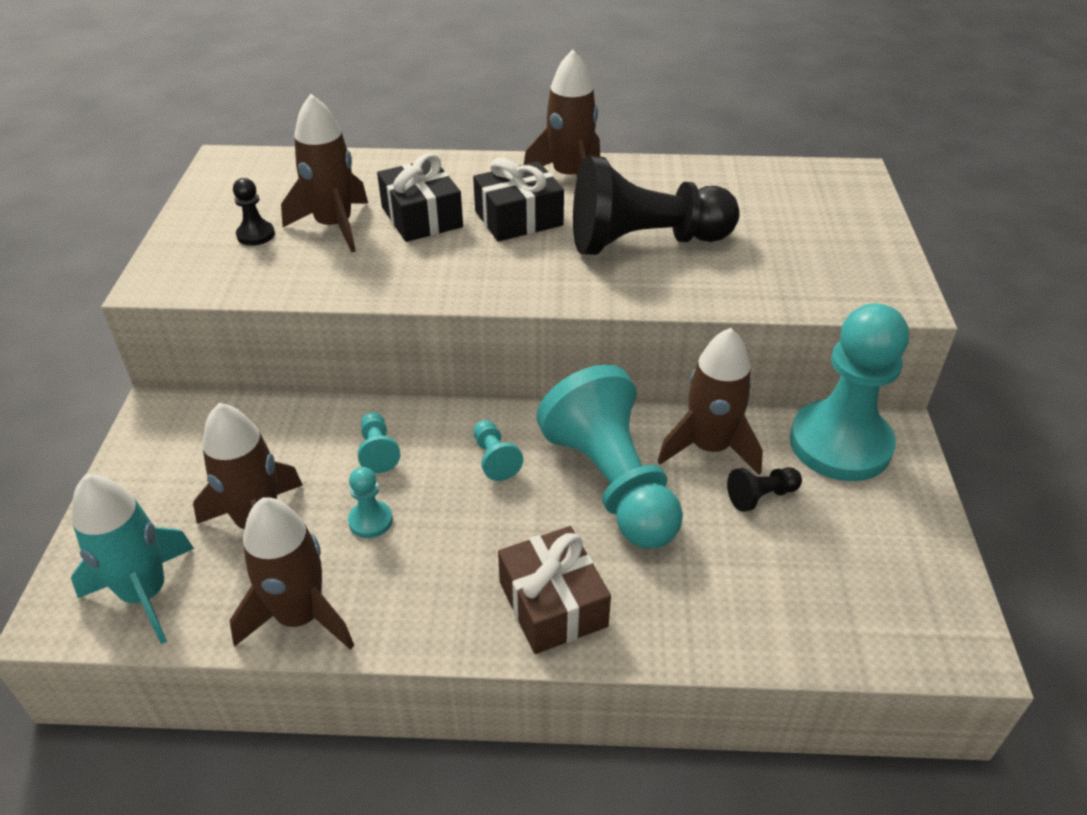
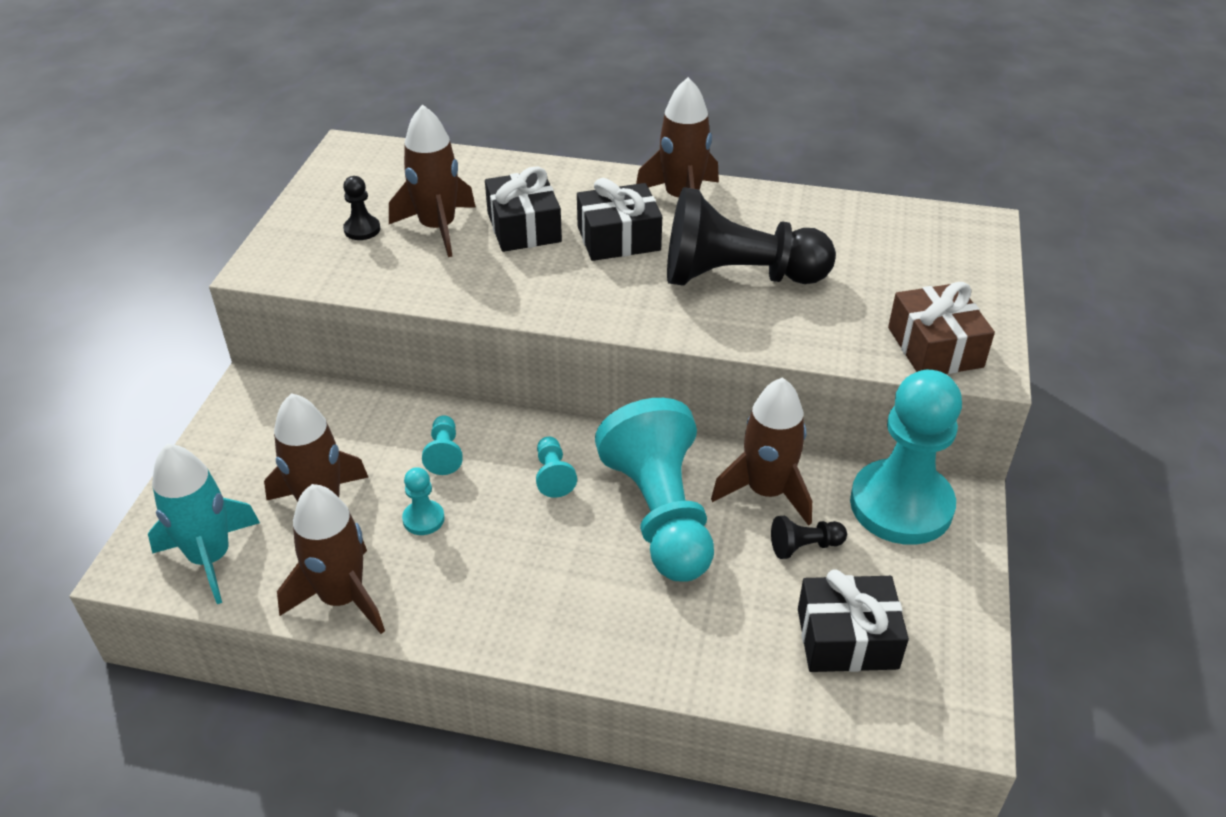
camera: 10 degrees right, 0 degrees up
(553, 604) = (574, 620): brown gift -> brown gift (935, 347)
(829, 582) = (847, 638): none -> black gift

